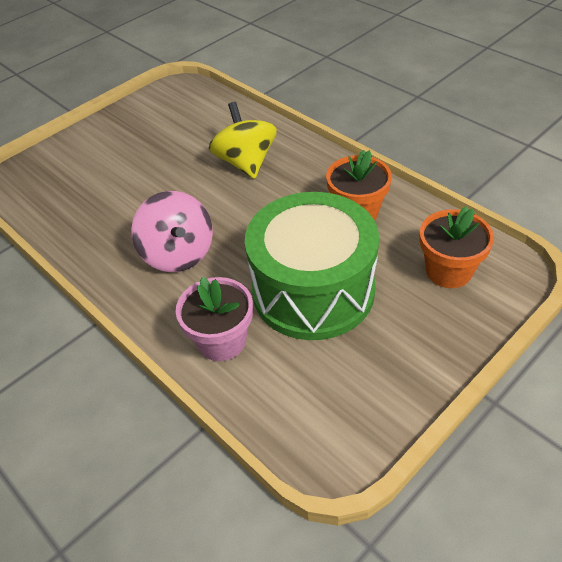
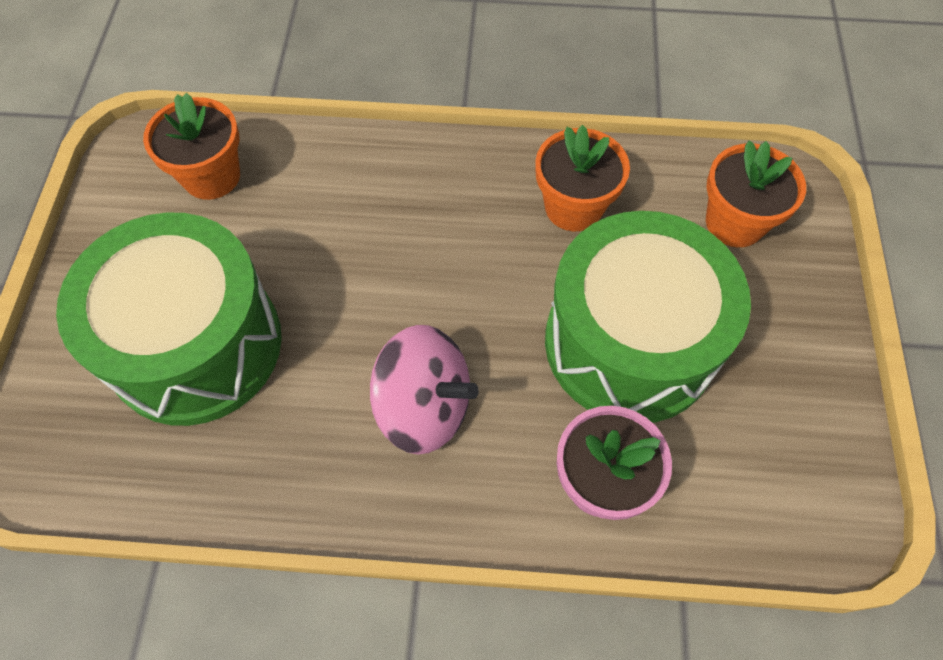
camera: 45 degrees left, 15 degrees up
(115, 172) = (196, 345): none -> green drum
(196, 112) = (211, 176): none -> orange flower pot
(246, 163) = (368, 217): yellow spinning top -> none

